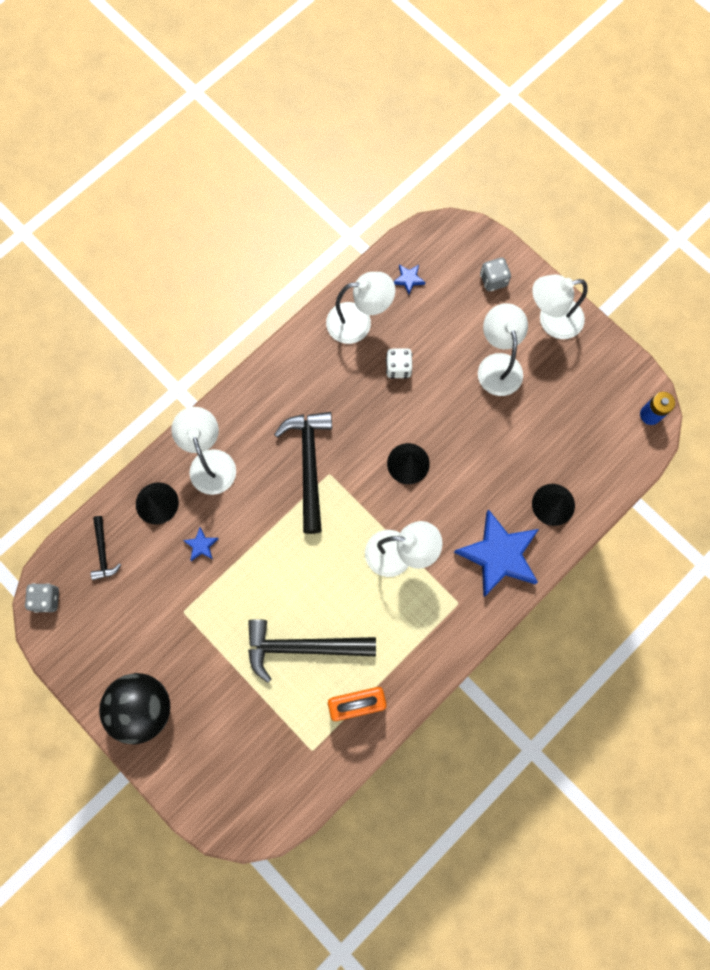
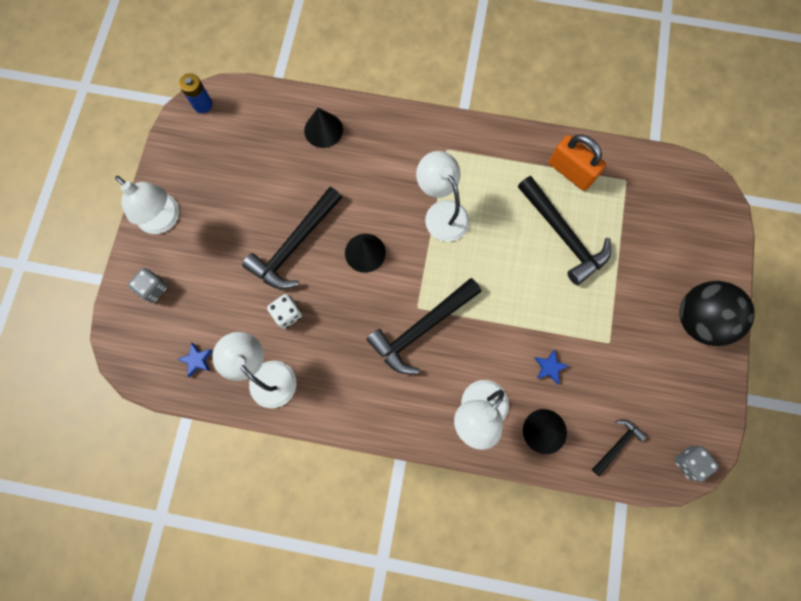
camera: 125 degrees left, 0 degrees up
(455, 410) = (295, 245): none -> black hammer
(498, 365) = (232, 237): white lamp -> none
(498, 555) = (390, 144): blue star -> none

